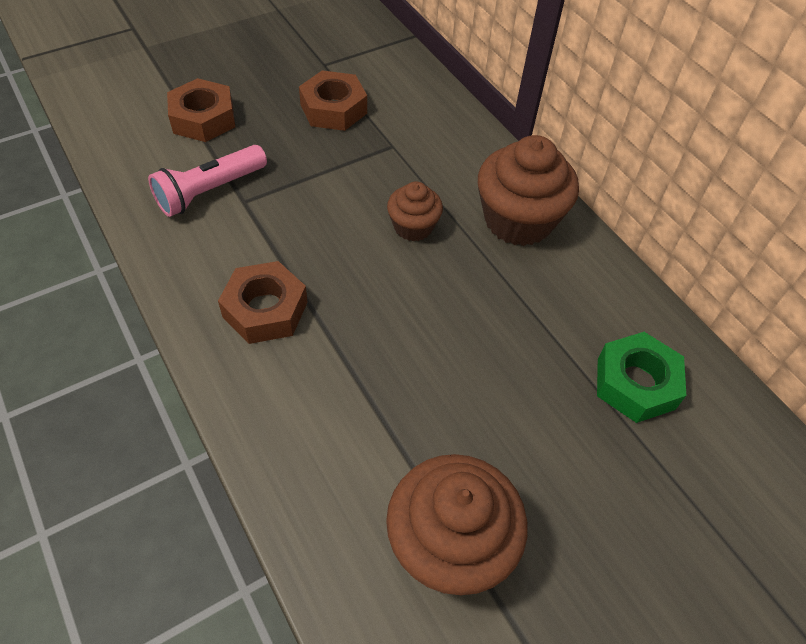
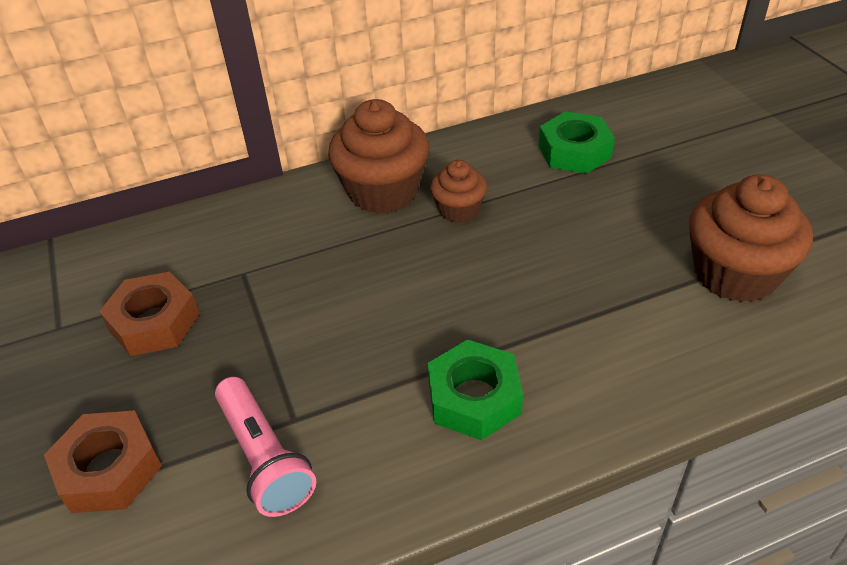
camera: 75 degrees left, 10 degrees down
(265, 309) = (474, 398): brown nut -> green nut
(413, 227) = (374, 266): brown cupcake -> brown cupcake (459, 210)

